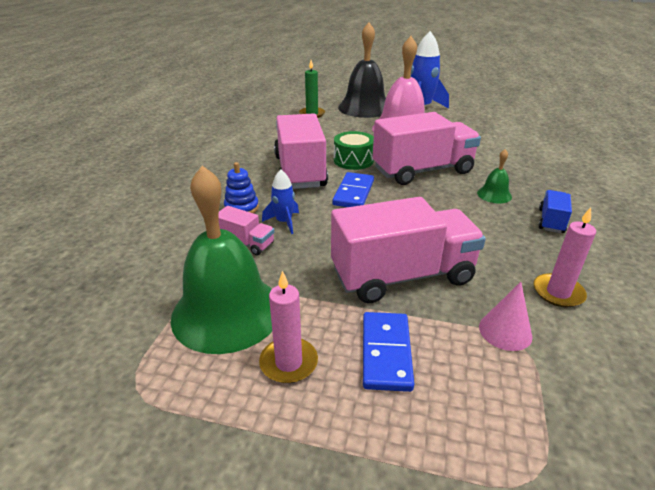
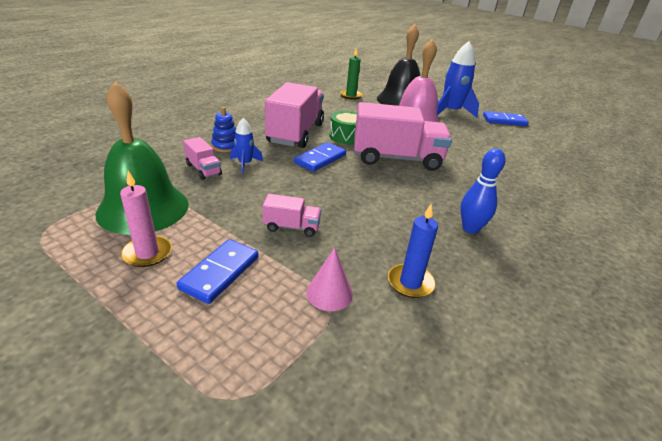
camera: 20 degrees right, 0 degrees up
(402, 276) = (292, 227): pink truck -> pink truck, size x0.46
(473, 105) = (504, 121): none -> blue domino
(494, 194) = (440, 193): green bell -> none
(551, 221) = (470, 228): blue truck -> blue bowling pin
(558, 292) = (410, 283): pink candle -> blue candle

